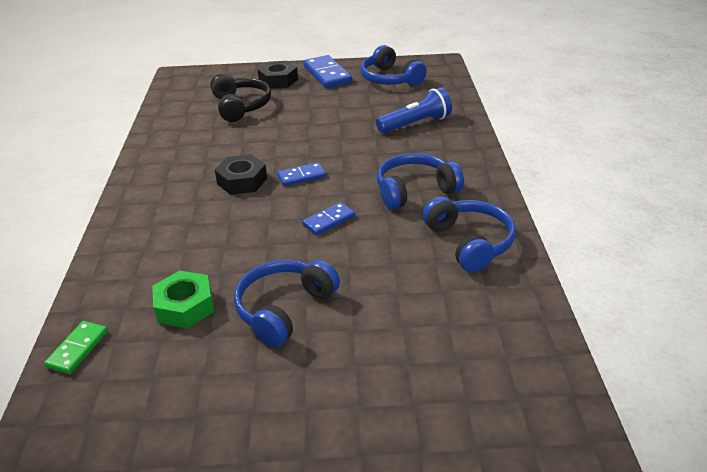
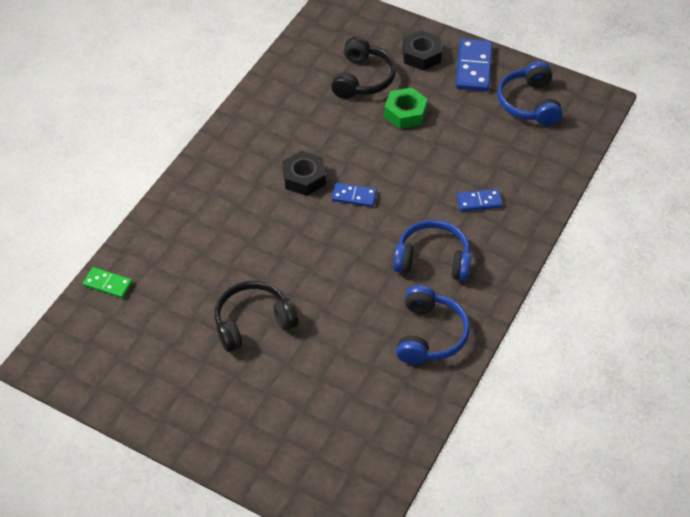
camera: 30 degrees right, 15 degrees up
(77, 349) = (108, 284): green domino -> green domino turned 60 degrees clockwise
(185, 306) = (191, 284): green nut -> green nut (405, 113)
(285, 309) = (253, 322): blue headphones -> black headphones
(329, 221) = (341, 256): blue domino -> blue domino (479, 202)
(415, 124) = (500, 179): blue flashlight -> none

